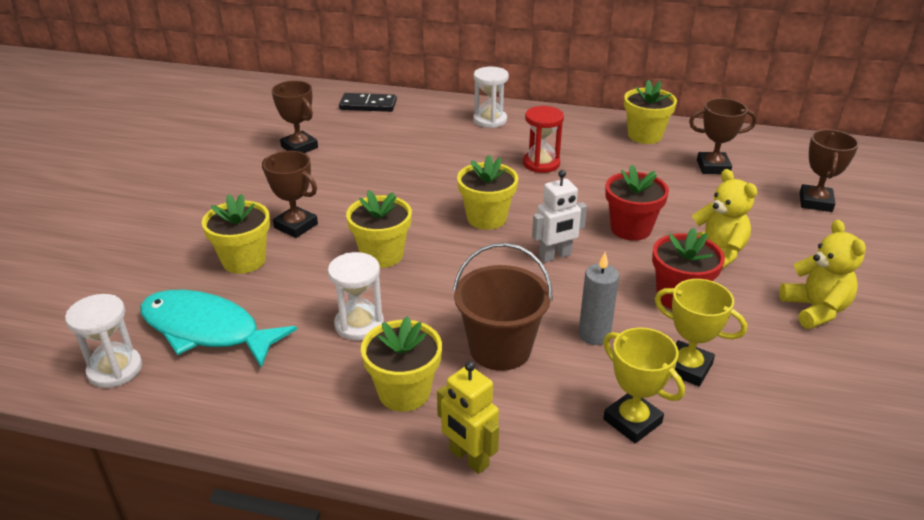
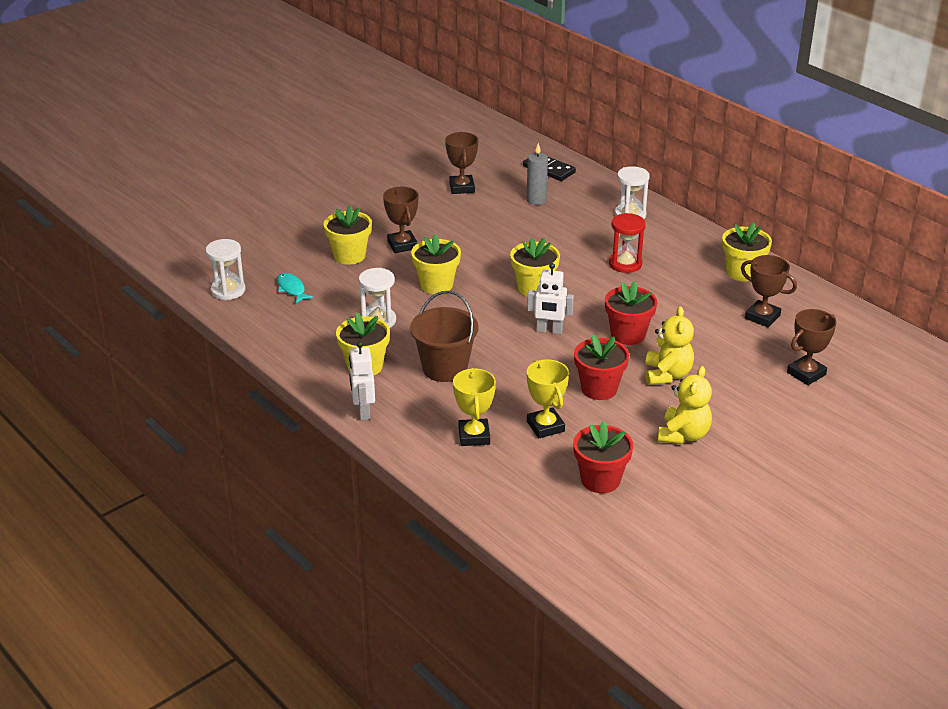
camera: 35 degrees right, 0 degrees up
(207, 330) = (292, 289): turquoise fish -> turquoise fish, size x0.47
(468, 458) = (363, 411): yellow robot -> white robot
(594, 335) = (512, 385): grey candle -> grey candle (536, 200)
(820, 404) = (600, 480): none -> red flower pot

